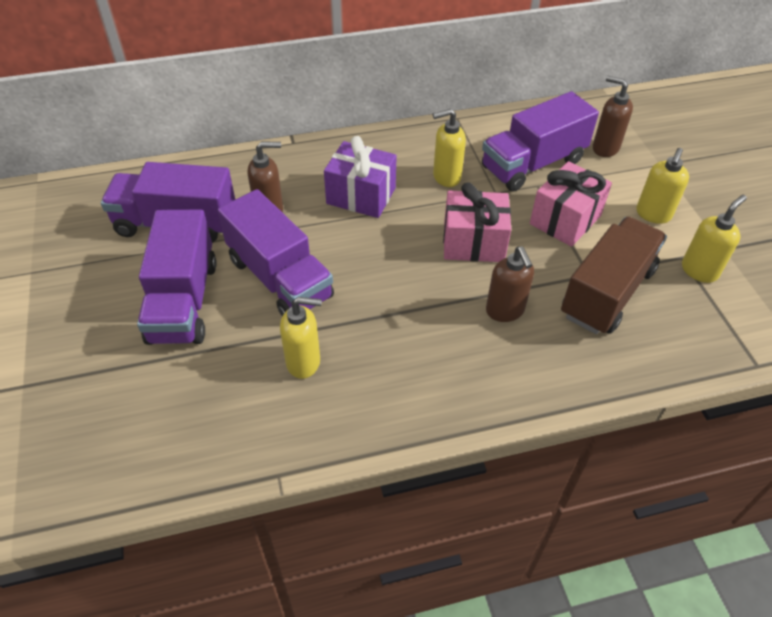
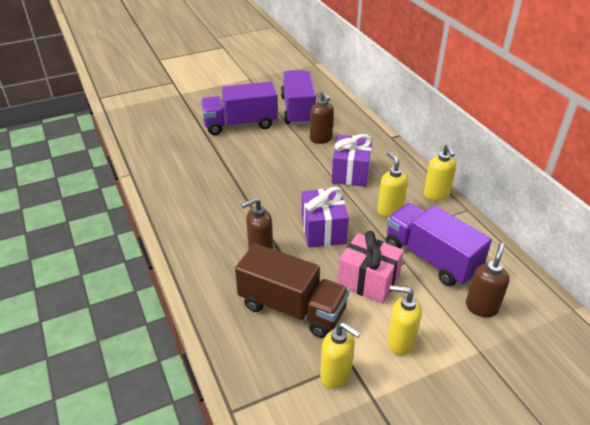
camera: 80 degrees right, 10 degrees down
(279, 278) = (265, 152): purple truck -> none
(304, 362) = (203, 171): yellow soap dispenser -> yellow soap dispenser (436, 195)
(473, 242) = (323, 230): pink gift -> purple gift

